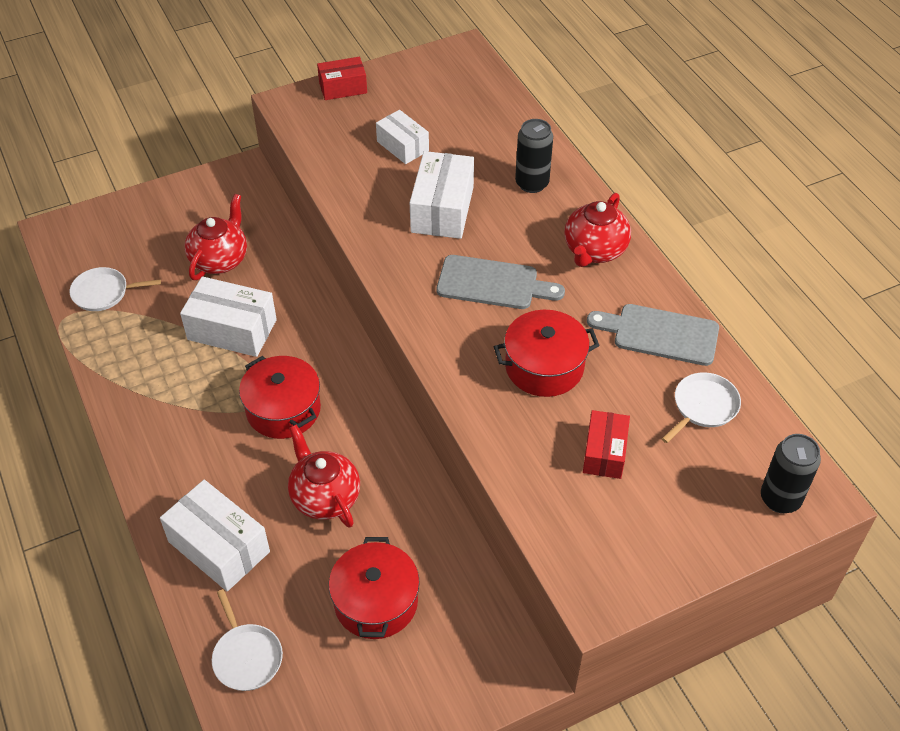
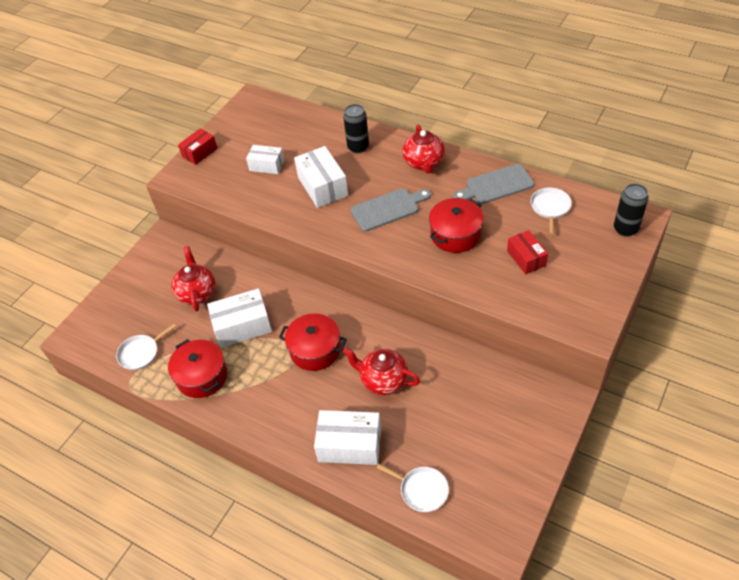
camera: 30 degrees left, 0 degrees up
(376, 602) = (462, 415): red pot -> red pot (202, 376)

